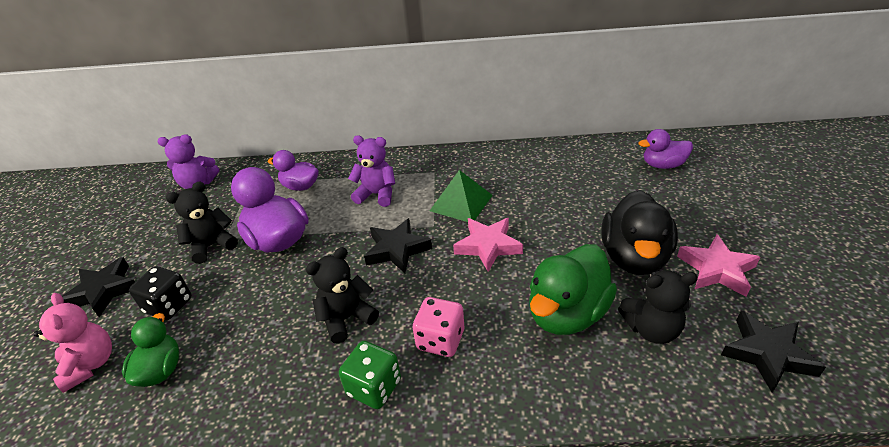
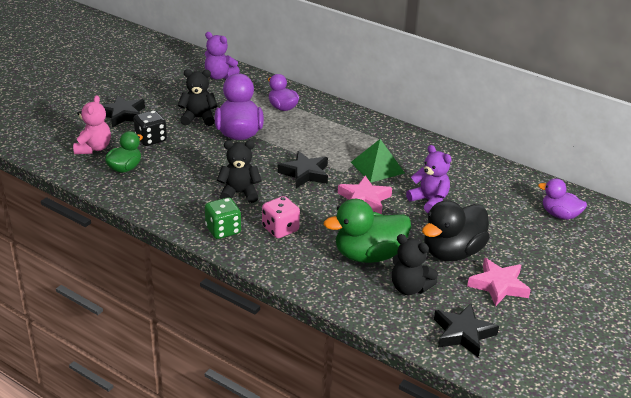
camera: 30 degrees right, 5 degrees down
(377, 194) = (327, 136): purple teddy bear -> purple teddy bear (429, 201)

